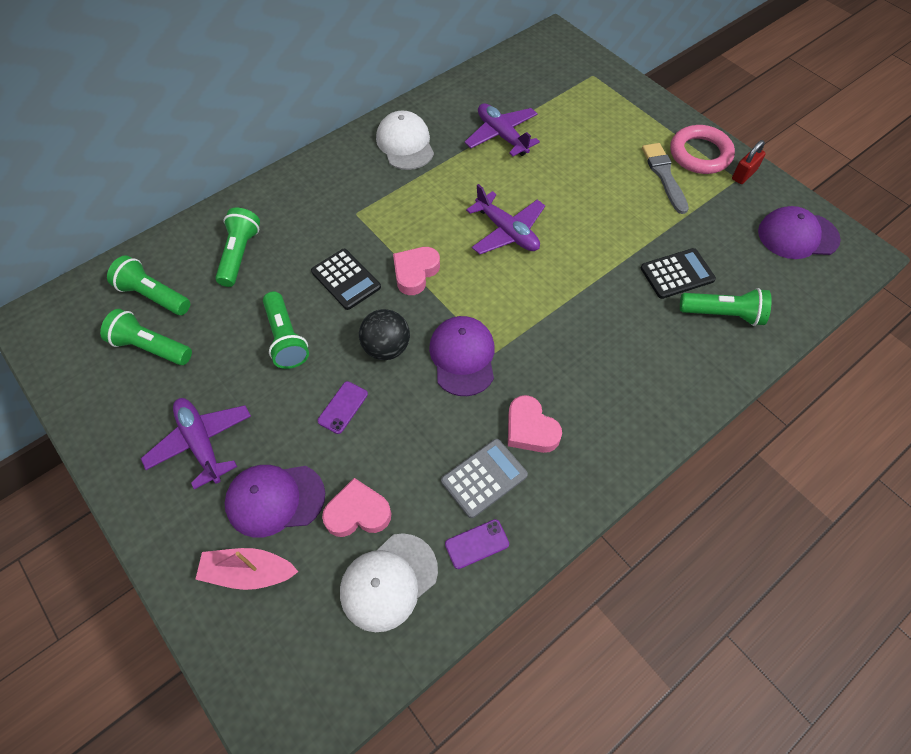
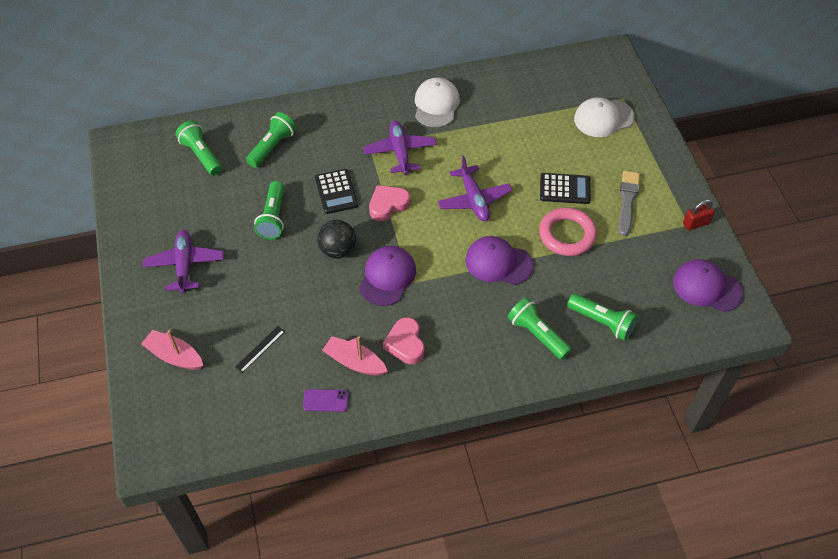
camera: 25 degrees right, 5 degrees down
(151, 347) = (183, 190): green flashlight -> green flashlight (537, 334)
(275, 499) = (212, 319): purple cap -> purple cap (498, 262)
(343, 407) = (286, 278): purple phone -> none
(358, 513) = (260, 349): pink heart -> black ruler
(388, 582) = (256, 398): white cap -> white cap (603, 118)
(484, 478) = (354, 362): grey calculator -> pink boat
(502, 136) = (515, 123): purple plane -> purple plane (400, 152)
(677, 274) = (586, 279): black calculator -> black calculator (565, 189)
(700, 154) = (670, 194): pink ring -> pink ring (567, 235)

